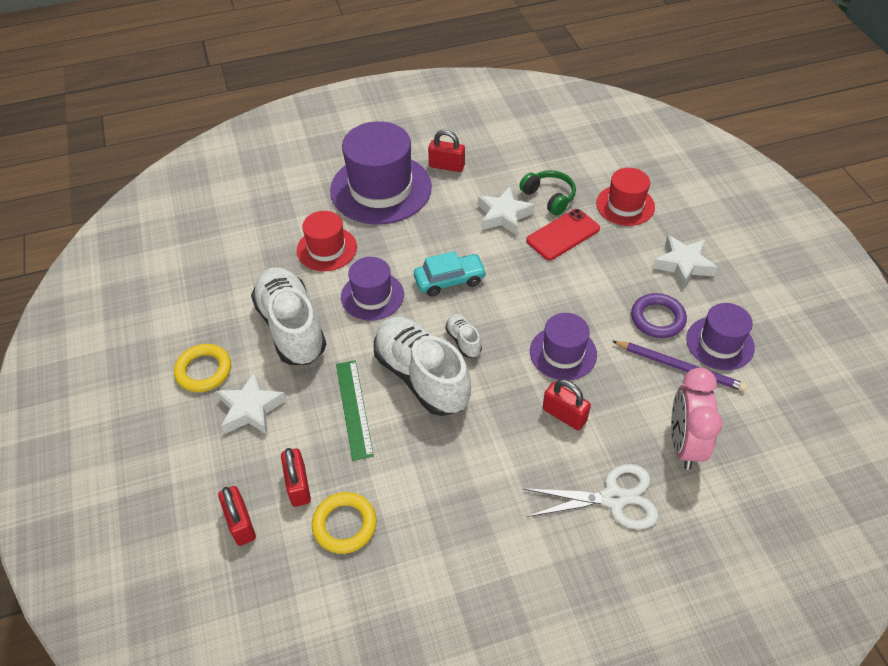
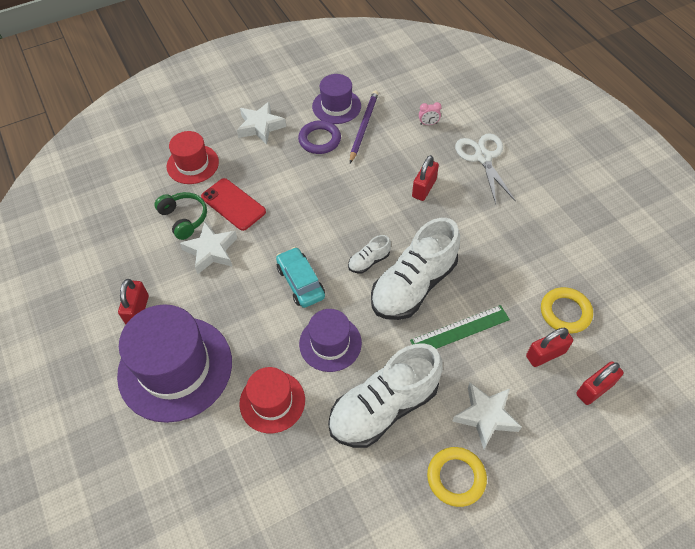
camera: 100 degrees left, 5 degrees up
(549, 197) = (184, 218): green headphones -> green headphones turned 105 degrees clockwise
(563, 353) = (366, 194): purple hat -> none
(684, 444) = (428, 124): pink clock -> pink clock, size x0.42

